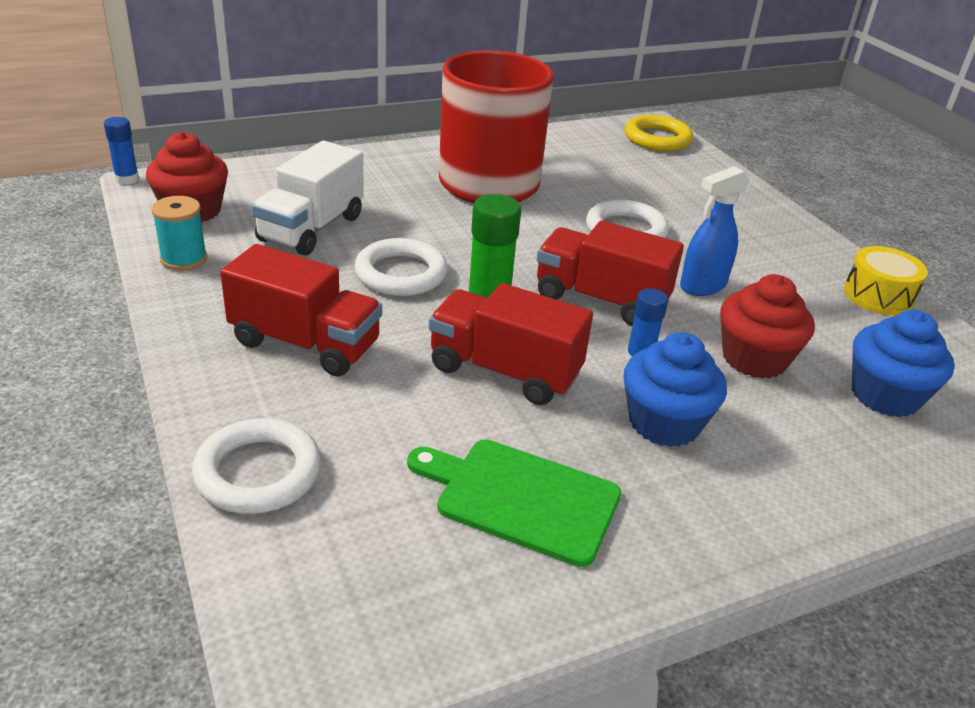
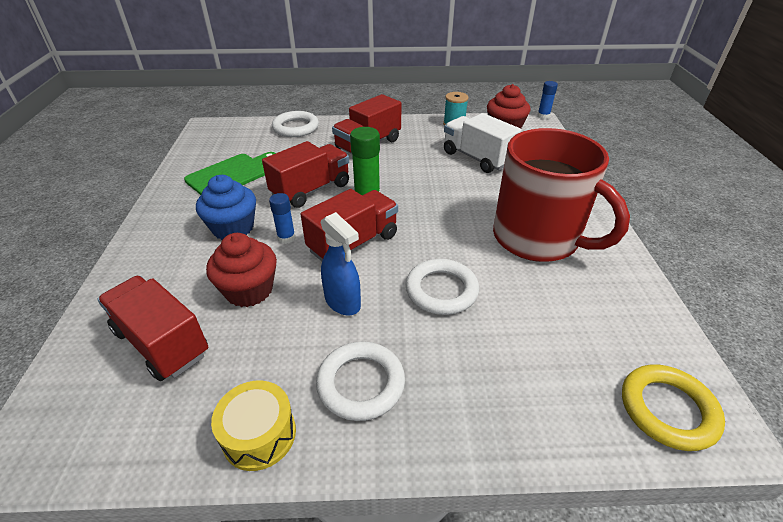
camera: 115 degrees right, 5 degrees up
(401, 274) = (417, 177): white ring -> white ring (361, 383)
(702, 286) = (343, 302): blue spray bottle -> blue spray bottle turned 150 degrees clockwise
(885, 395) = (162, 342): blue cupcake -> red truck

